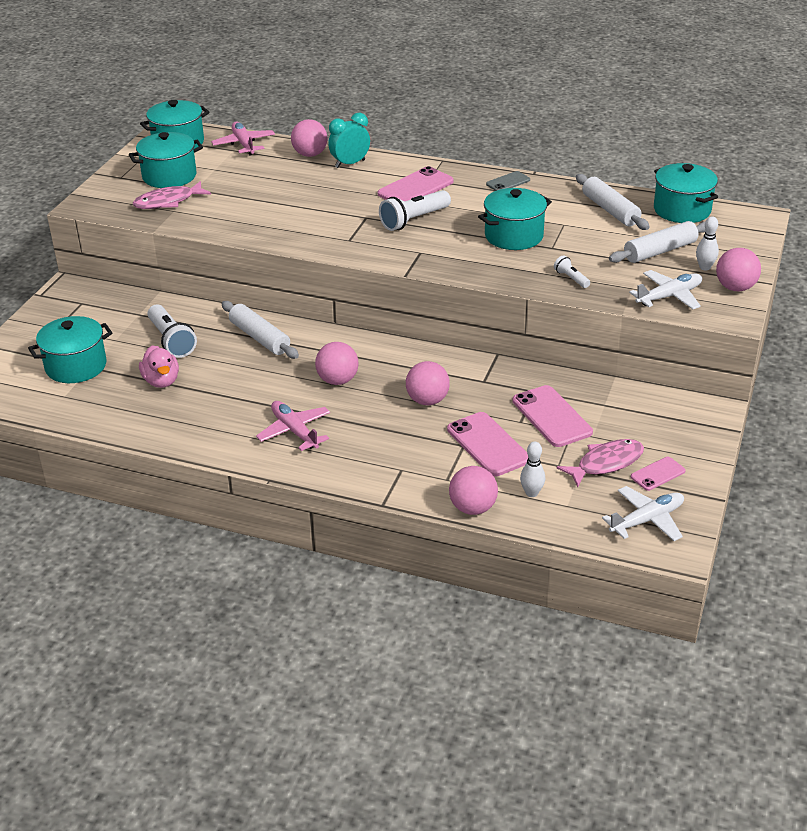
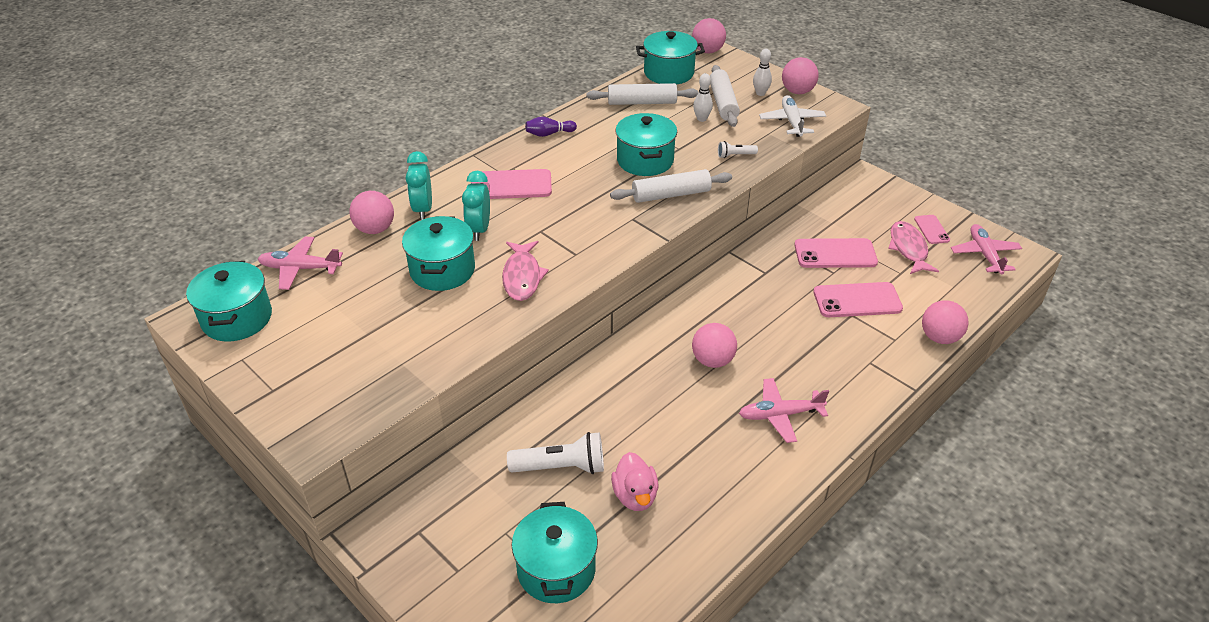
camera: 65 degrees left, 5 degrees up
(161, 381) = (635, 496): pink duck -> pink duck turned 75 degrees clockwise
(168, 202) = (376, 363): pink fish -> pink fish (522, 277)
(169, 176) = (315, 346): turquoise pot -> turquoise pot (442, 270)
(259, 338) = (603, 394): white rolling pin -> white rolling pin (671, 195)
(345, 192) = (479, 230): none -> turquoise clock
(414, 220) = (571, 204): white flashlight -> none
(415, 188) = (511, 185): pink phone -> pink phone turned 75 degrees counterclockwise
(427, 400) = (776, 314): pink ball -> pink ball (707, 51)
(508, 182) = (549, 134): grey phone -> purple bowling pin
(531, 493) = (931, 299): white bowling pin -> white bowling pin (701, 119)
(647, 520) = (984, 254): white plane -> pink plane

